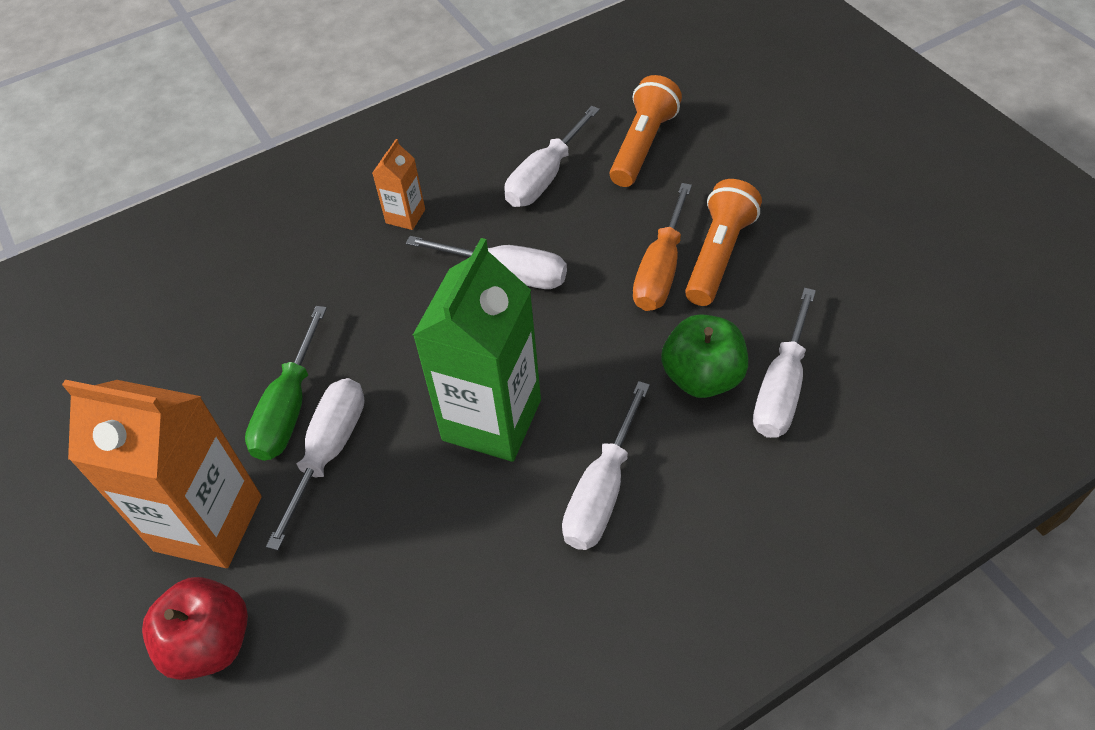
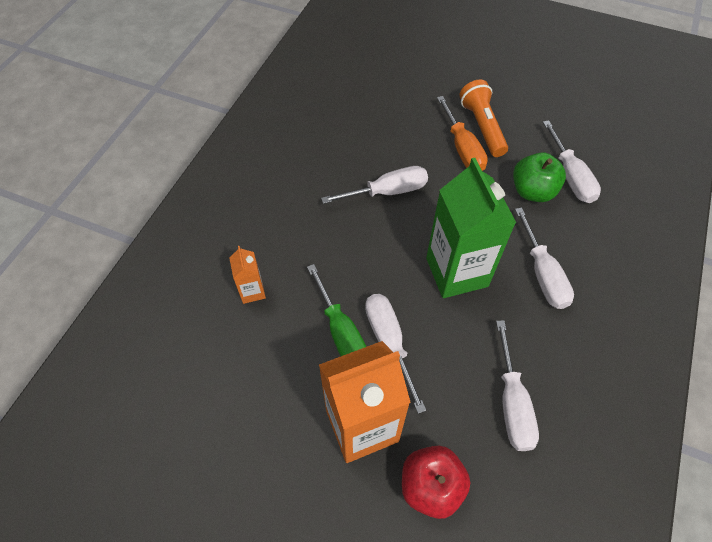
camera: 40 degrees left, 5 degrees up
(405, 216) = (299, 190): orange carton -> orange carton (252, 291)
(545, 177) = (356, 129): white screwdriver -> white screwdriver (512, 403)
(642, 146) = (390, 88): orange flashlight -> none

